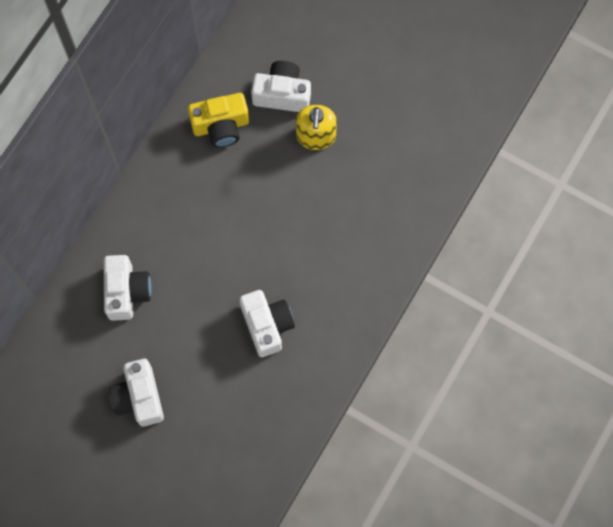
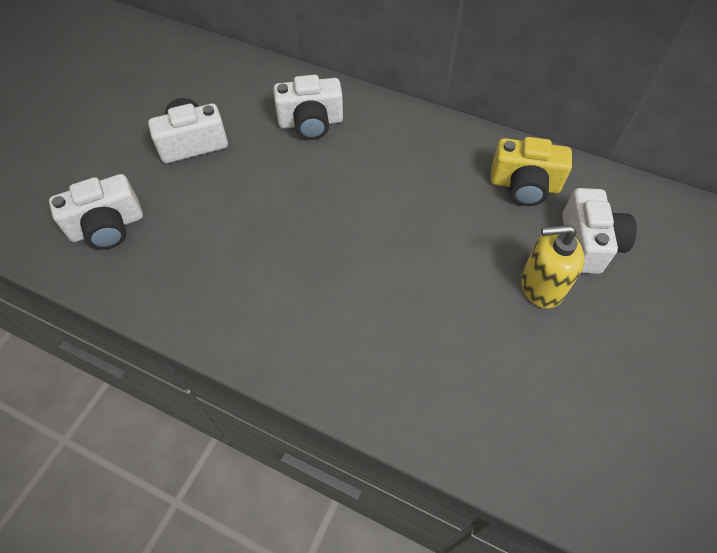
camera: 85 degrees right, 15 degrees down
(221, 126) = (524, 185): yellow camera -> yellow camera turned 60 degrees counterclockwise
(267, 325) = (274, 252): white camera -> white camera (107, 227)

